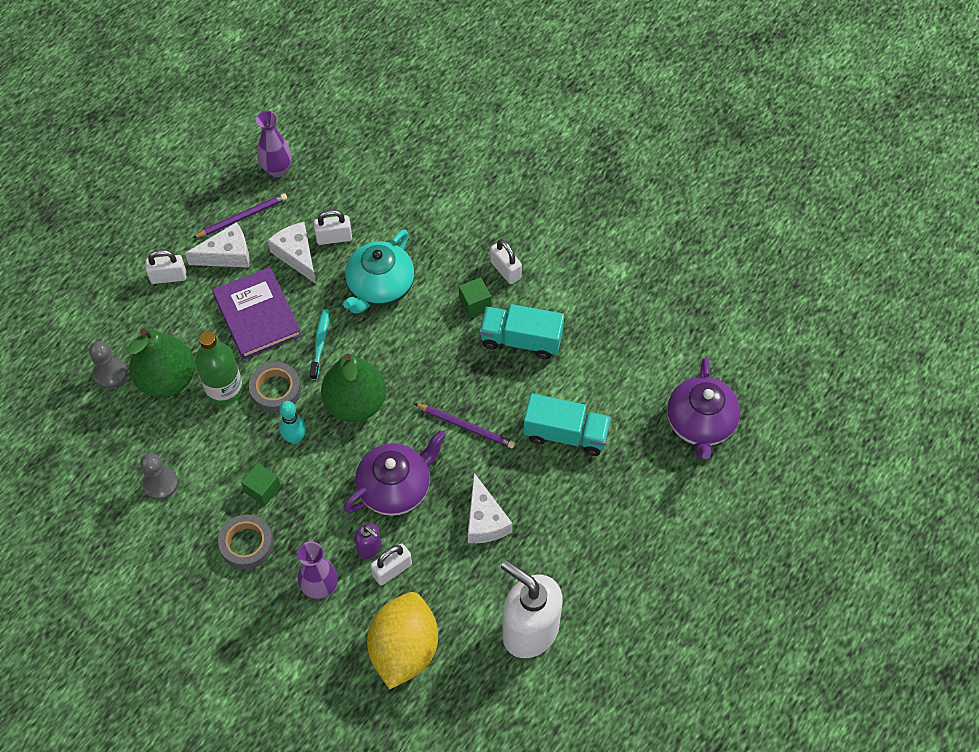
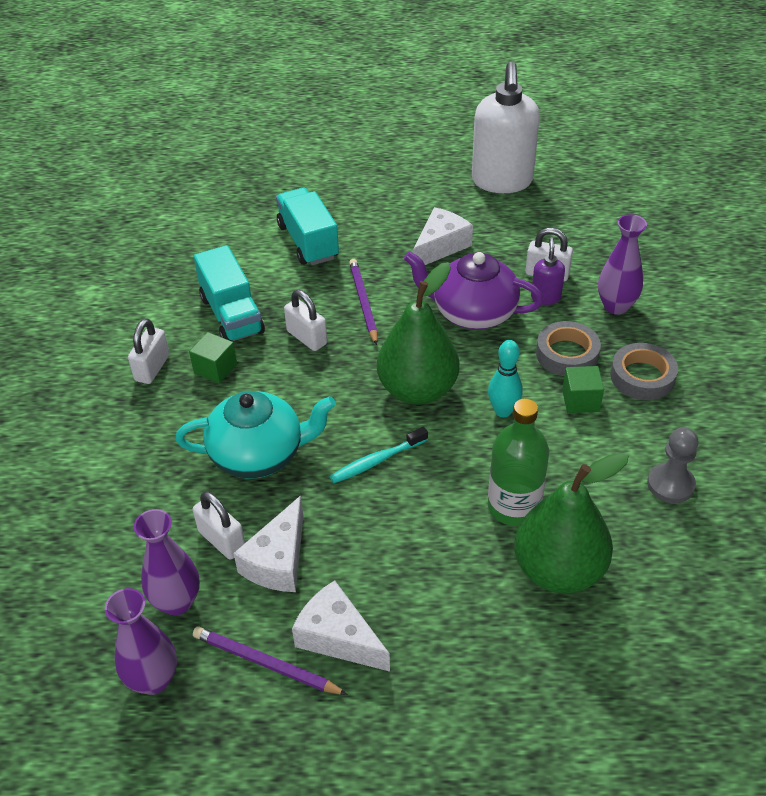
camera: 125 degrees left, 15 degrees down
(110, 373) = (613, 636): grey pawn -> none
(168, 277) = (427, 681): white padlock -> white padlock (307, 338)
(257, 315) = (395, 542): purple book -> none
(275, 390) = (468, 461): grey tape -> grey tape (567, 354)
(313, 199) = (177, 602): none -> purple vase
(404, 649) = (600, 233): yellow lemon -> none
(700, 424) = (223, 179): purple teapot -> none

